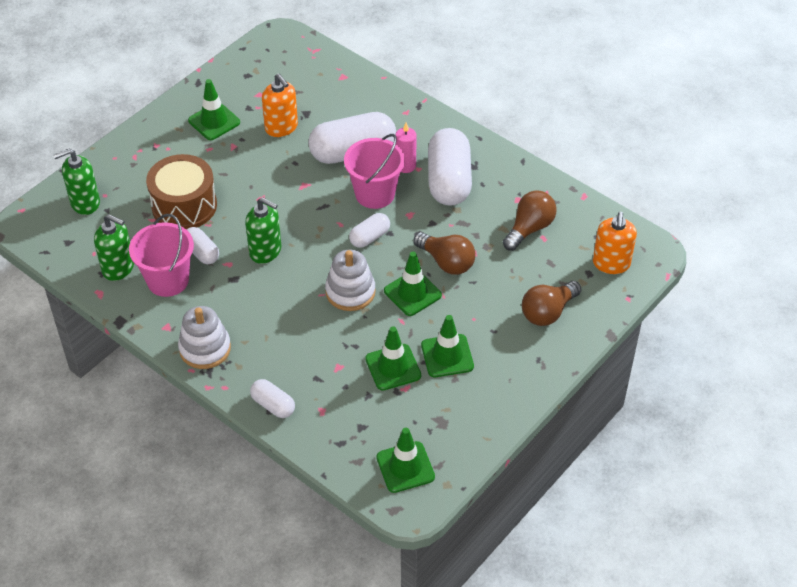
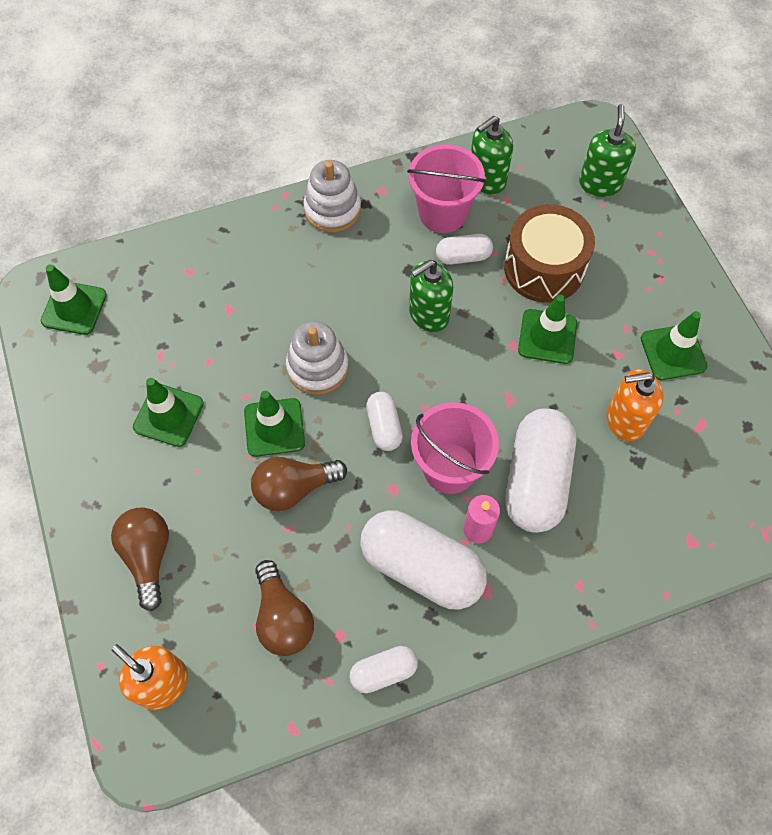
camera: 120 degrees right, 15 degrees up
(273, 405) = (225, 235): white capsule -> white capsule (383, 671)
(393, 367) = (192, 357): green traffic cone -> green traffic cone (547, 336)

